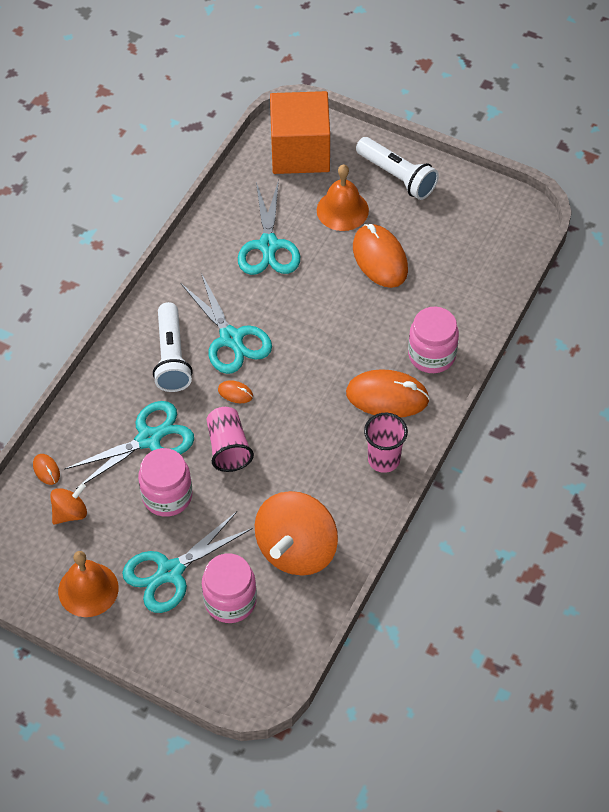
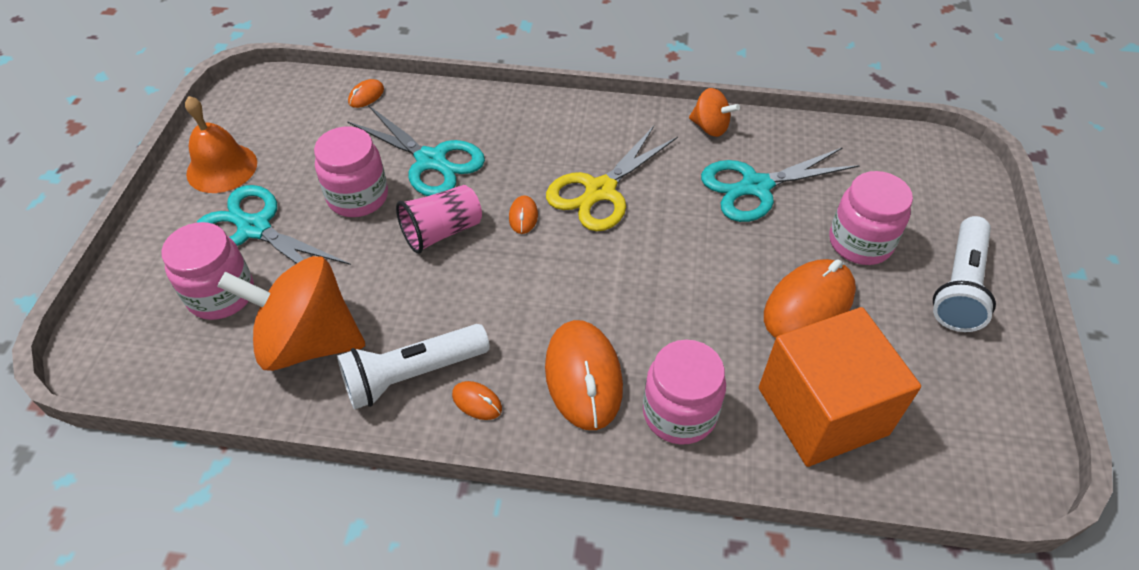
camera: 70 degrees right, 5 degrees down
(70, 512) = (317, 127): orange spinning top -> orange spinning top (710, 127)
(171, 357) = (549, 148): white flashlight -> white flashlight (412, 375)
(231, 338) = (600, 191): turquoise scissors -> yellow scissors
(300, 151) = (919, 176): orange cube -> orange cube (822, 411)
(342, 210) = (860, 243): orange bell -> pink jar
(384, 459) = (477, 402): pink cup -> orange mouse

